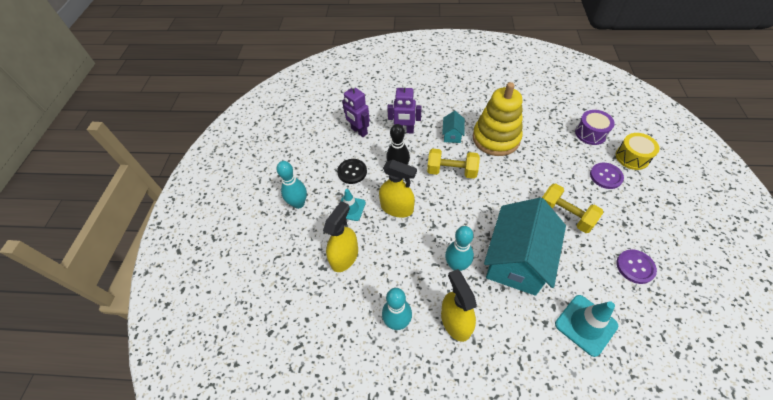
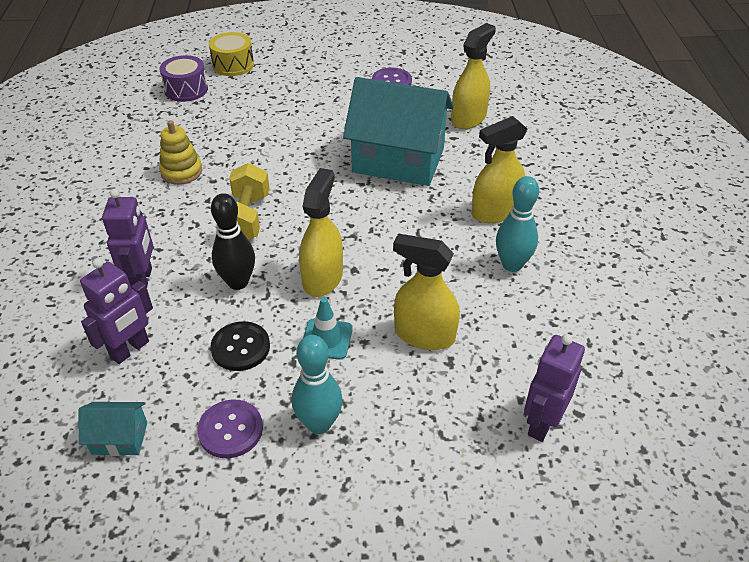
camera: 100 degrees left, 10 degrees down
(269, 309) = (541, 423): none -> purple robot
(452, 135) = (165, 219): turquoise house -> turquoise house (119, 438)
(456, 265) = (415, 211): turquoise bowling pin -> none
(496, 138) = (181, 172): yellow stacking toy -> yellow stacking toy, size x0.53
(565, 215) = (325, 120): yellow dumbbell -> none
(585, 325) = (468, 118): turquoise traffic cone -> yellow spray bottle
(606, 176) = (263, 86): purple button -> purple button (230, 430)

